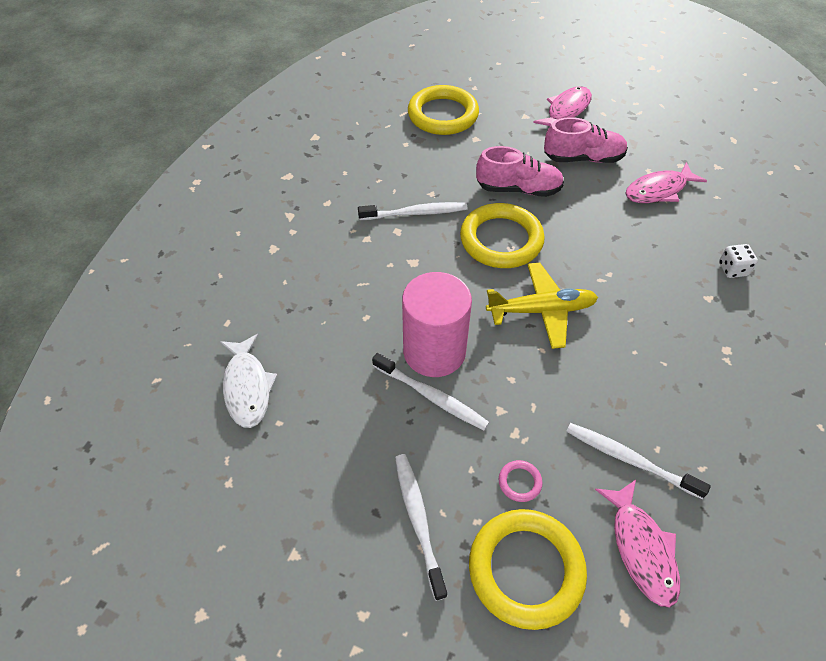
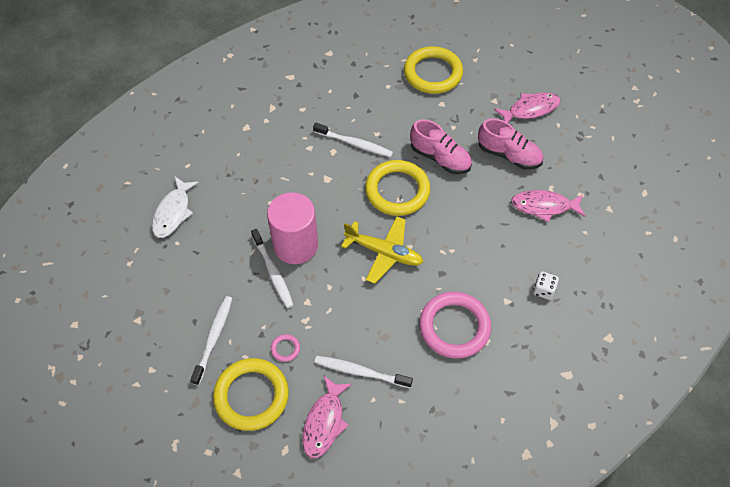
camera: 30 degrees right, 5 degrees up
(630, 460) = (361, 372): white toothbrush -> white toothbrush turned 45 degrees counterclockwise
(683, 352) = (454, 327): none -> pink ring

